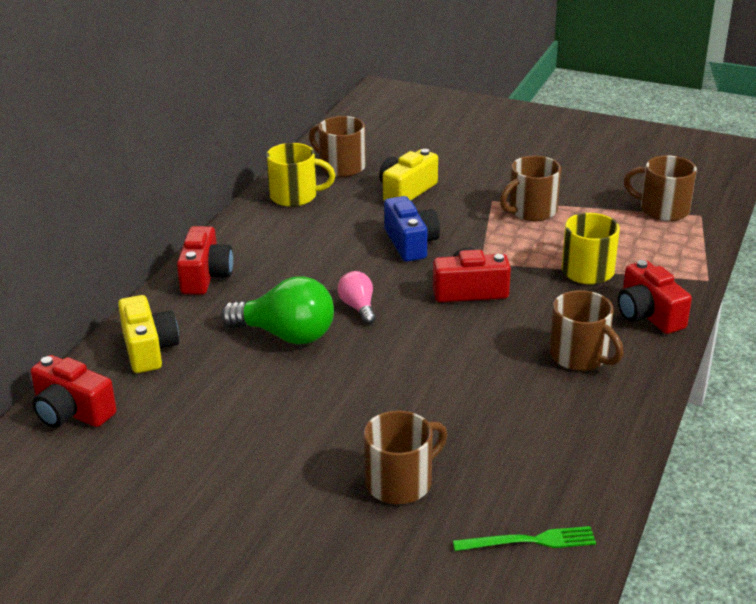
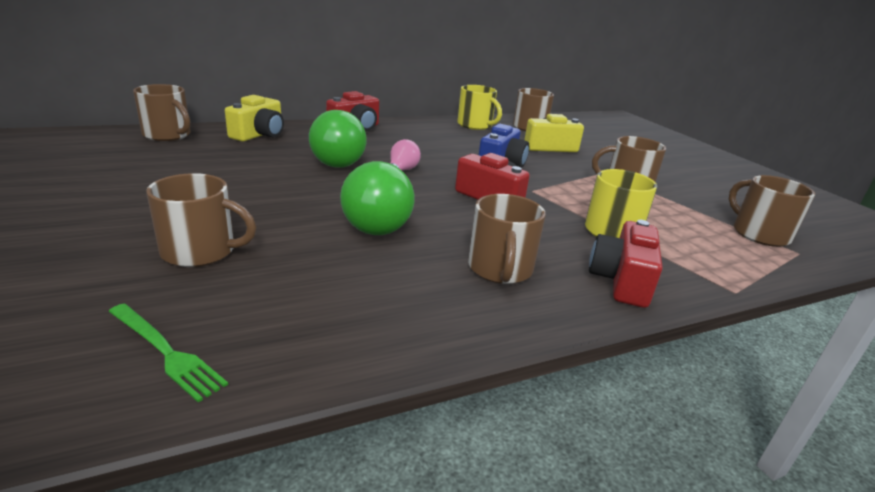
camera: 40 degrees right, 5 degrees down
(72, 412) = (168, 135): red camera -> brown mug
(450, 373) = (379, 223): none -> green light bulb

